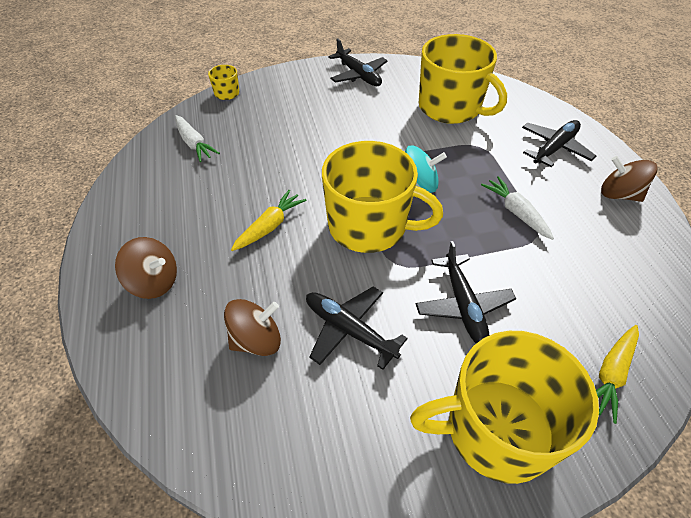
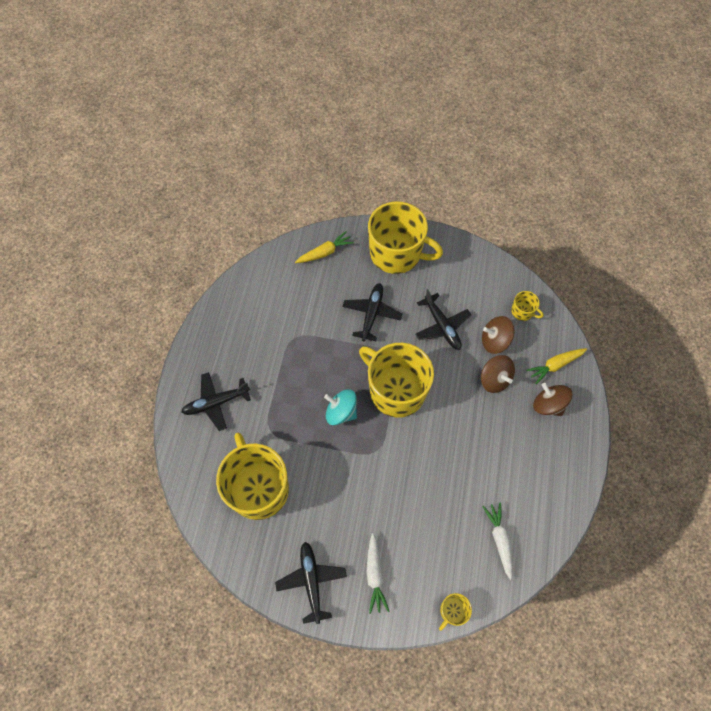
camera: 155 degrees left, 15 degrees up
(220, 412) = (522, 311): none -> yellow mug
(269, 226) = (463, 419): yellow carrot -> yellow carrot (555, 365)
(516, 212) = (293, 359): white carrot -> white carrot (375, 574)
(619, 194) = (213, 344): brown spinning top -> brown spinning top (494, 379)

